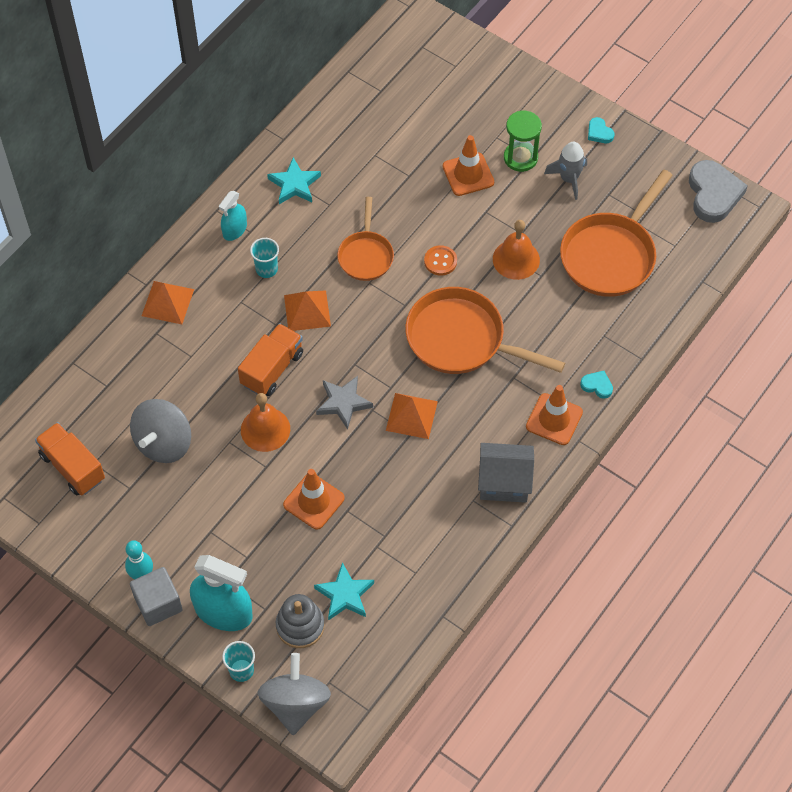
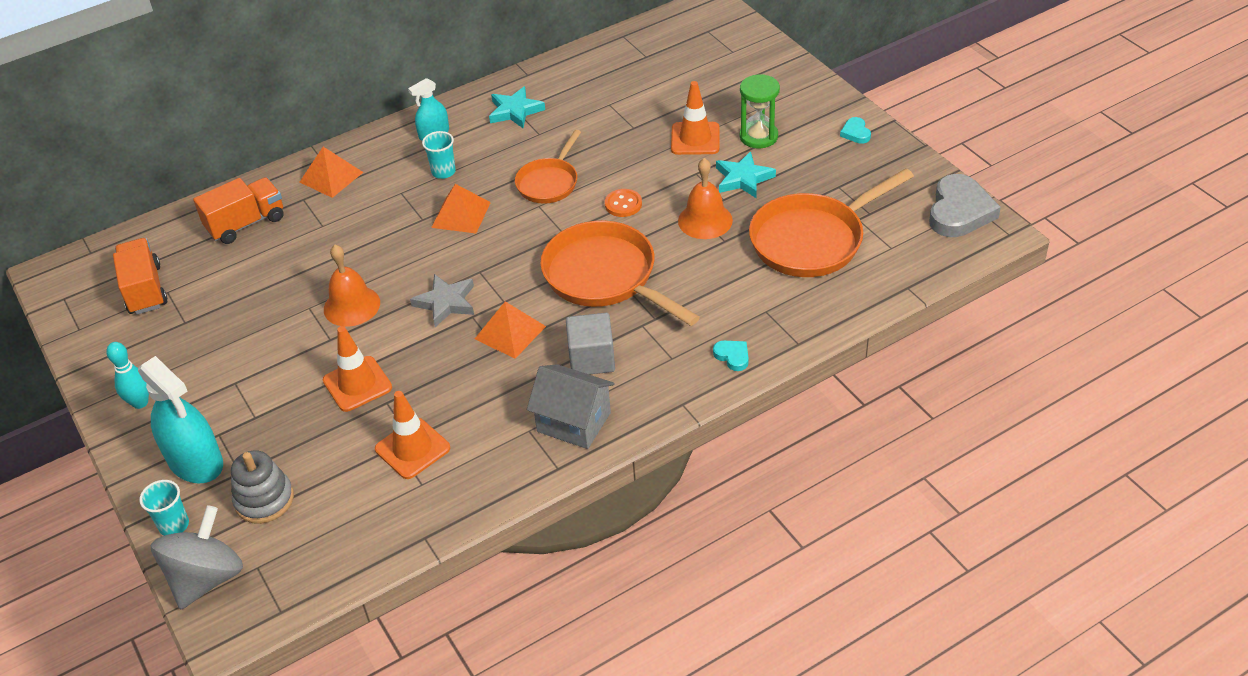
camera: 25 degrees right, 15 degrees down
(158, 603) = (136, 434): grey cube -> grey cube (592, 359)
(163, 443) = (245, 292): grey spinning top -> none
(272, 369) = (393, 255): orange truck -> orange truck (246, 223)
(345, 595) = (331, 483): turquoise star -> turquoise star (743, 179)
(554, 419) = (665, 376): orange traffic cone -> orange traffic cone (412, 448)
(569, 179) = (801, 164): grey rocket -> none

